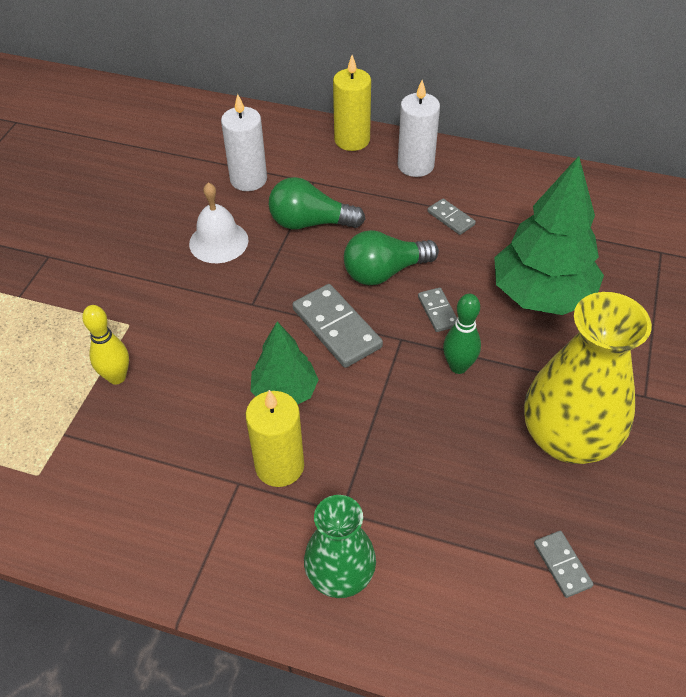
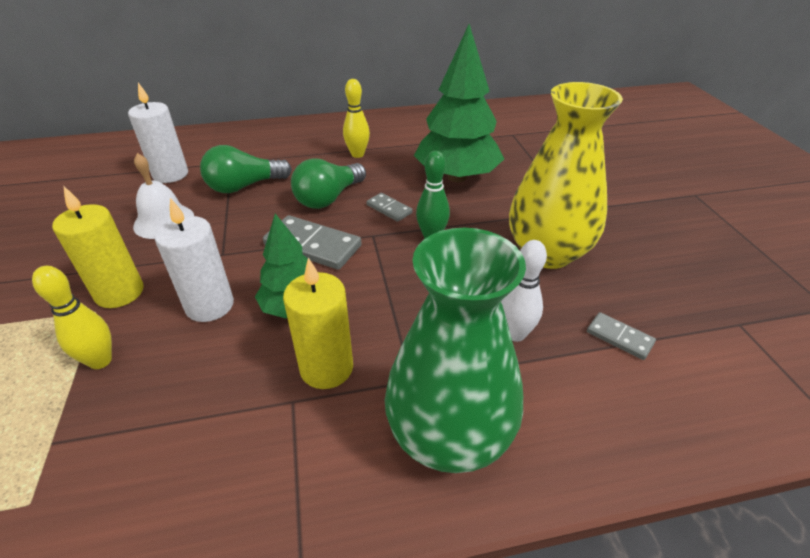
camera: 30 degrees left, 10 degrees down
(340, 574) = (449, 436): green vase -> green vase, size x1.61
(352, 140) = (248, 132): yellow candle -> yellow candle (119, 293)
(415, 165) = (309, 133): white candle -> white candle (210, 305)
(450, 218) = (357, 154): grey domino -> yellow bowling pin
(463, 512) = (515, 334): none -> white bowling pin

